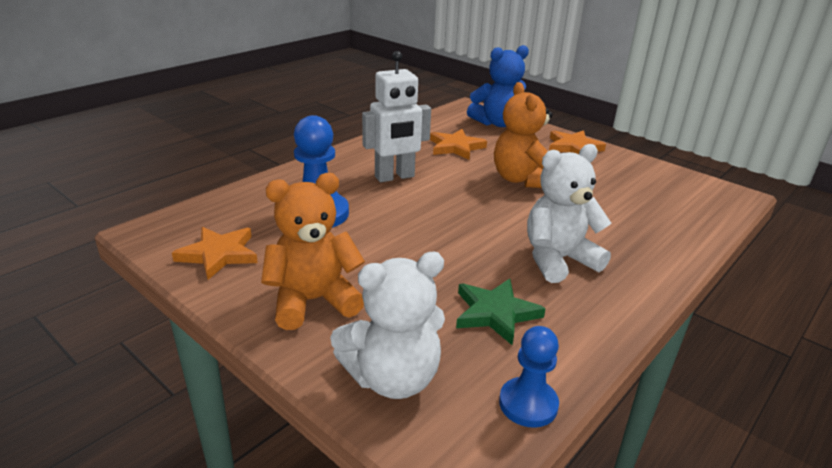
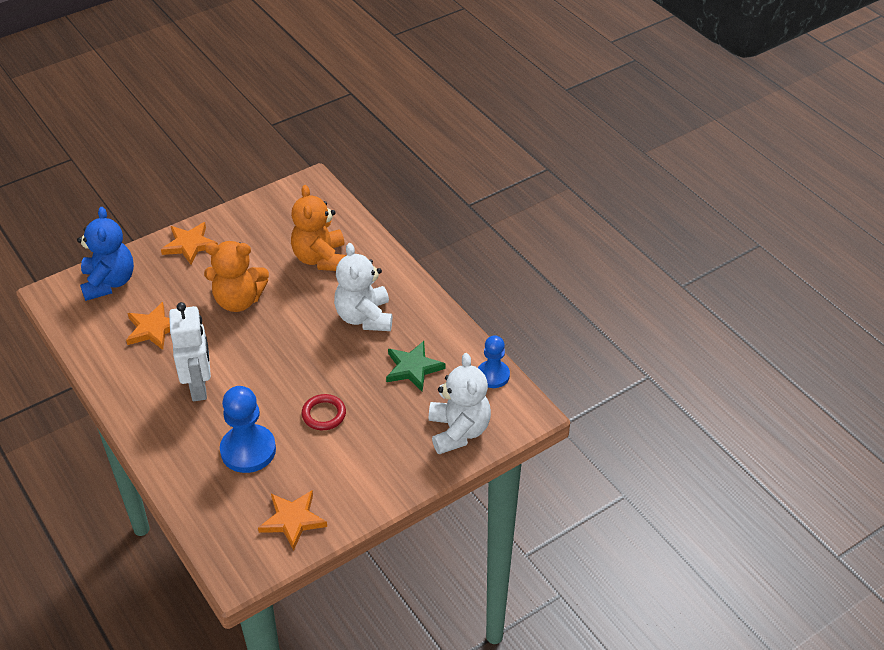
camera: 75 degrees left, 15 degrees up
(313, 301) = (372, 463): orange teddy bear -> orange teddy bear (320, 258)
(384, 253) = (324, 414): none -> red ring

